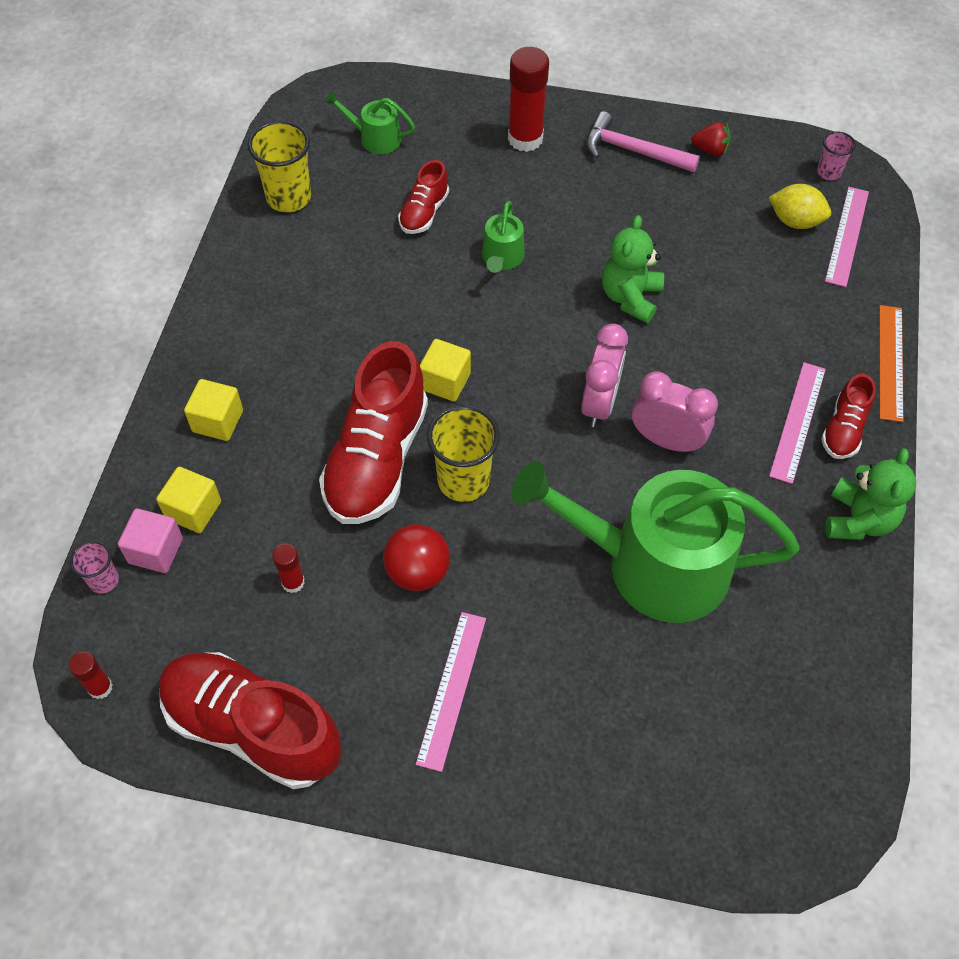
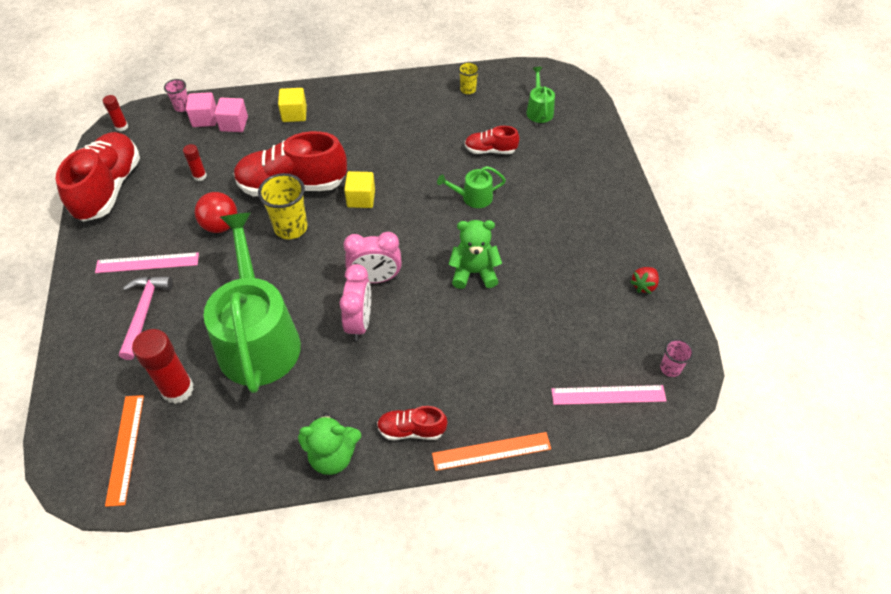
camera: 70 degrees right, 5 degrees down
(193, 510) = (234, 124): yellow cube -> pink cube
(289, 198) = (468, 90): yellow cup -> yellow cup, size x0.55
(525, 139) = (586, 180): red glue stick -> red glue stick (178, 389)
(633, 151) = (612, 240): pink hammer -> pink hammer (144, 313)
(710, 150) = (644, 285): red strawberry -> red strawberry turned 45 degrees clockwise
(785, 765) = (125, 448): none -> orange ruler
(795, 221) = (603, 356): yellow lemon -> none
(797, 421) = (407, 398): pink ruler -> none

